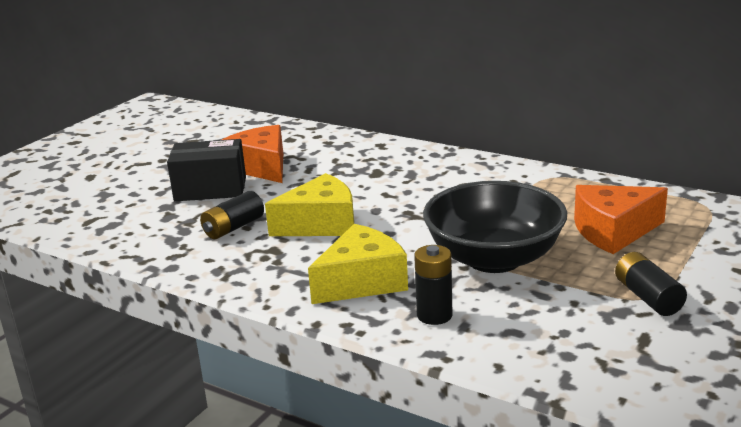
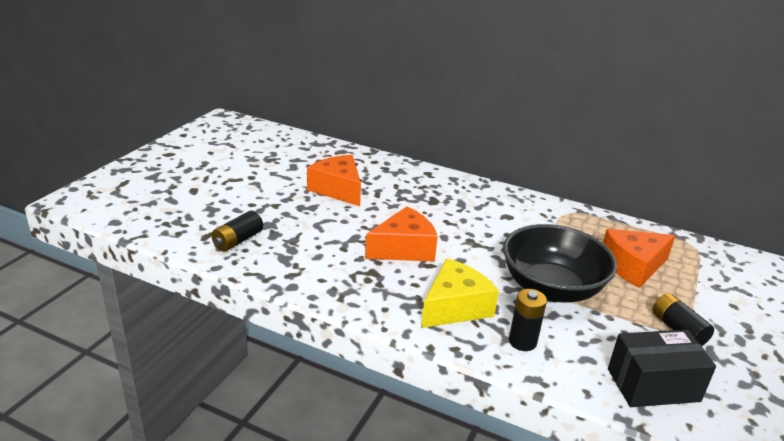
camera: 10 degrees left, 5 degrees up
(210, 189) = (302, 209): black box -> black box (653, 385)
(233, 228) = (333, 249): black battery -> black battery (238, 240)
(320, 224) = (404, 249): yellow cheese -> orange cheese

